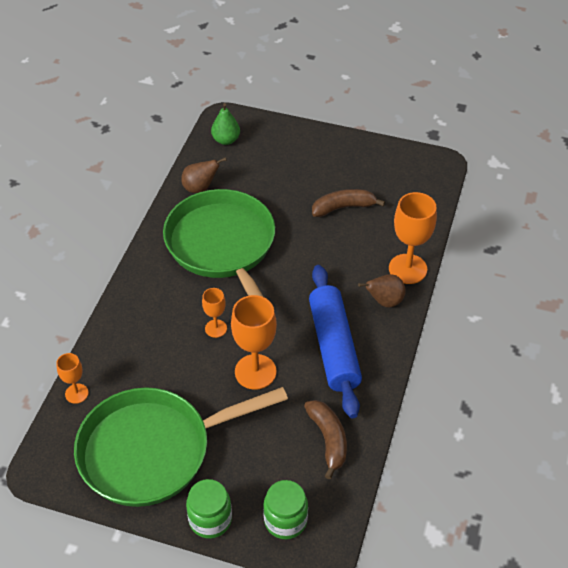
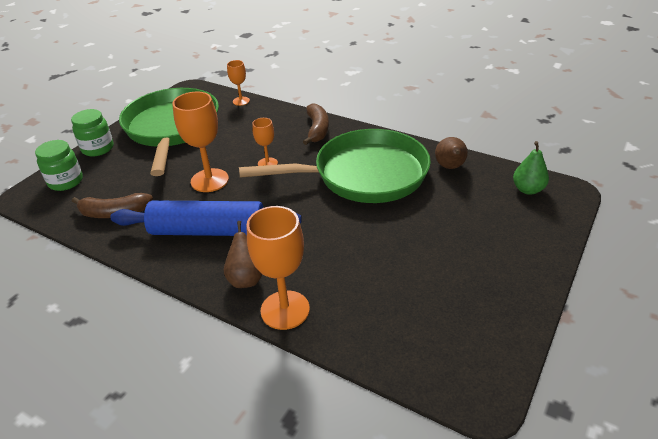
camera: 105 degrees right, 10 degrees down
(343, 207) = (403, 269): brown banana -> brown banana (317, 130)

